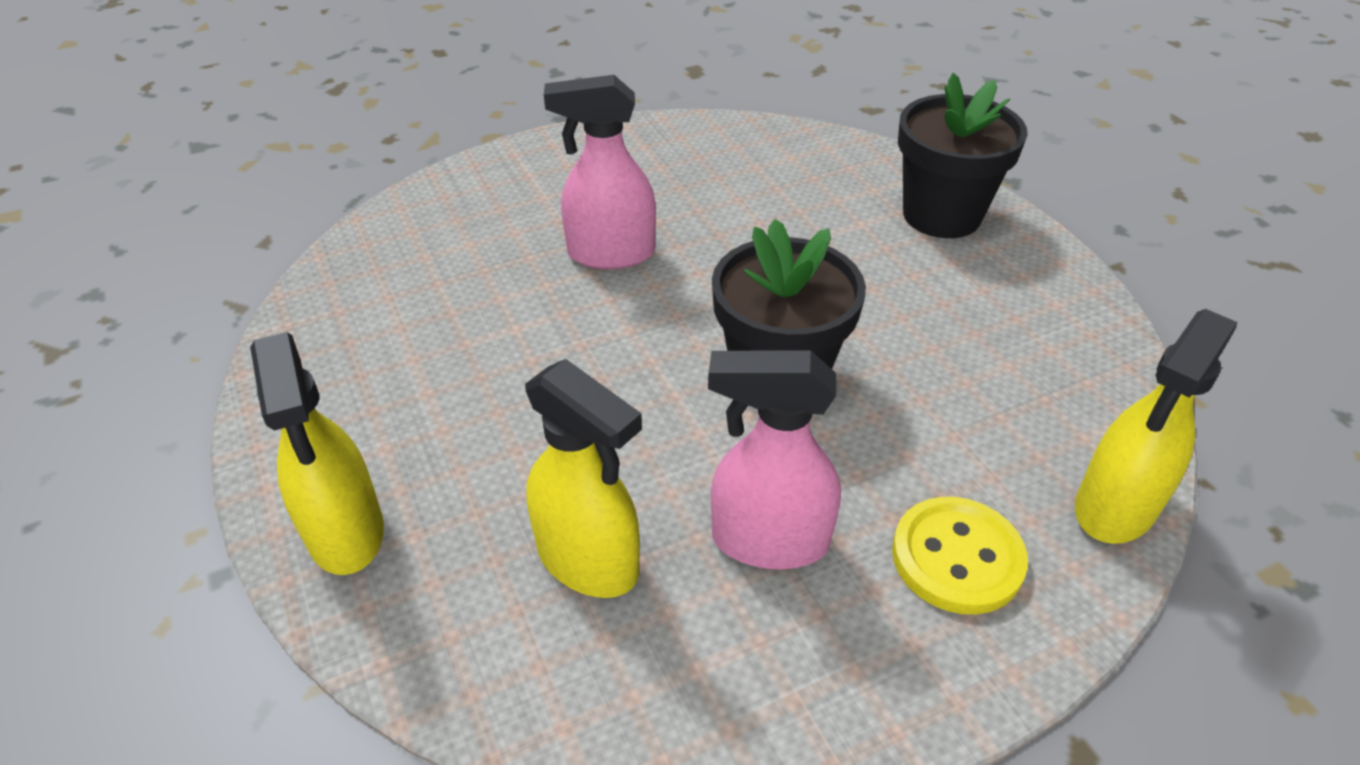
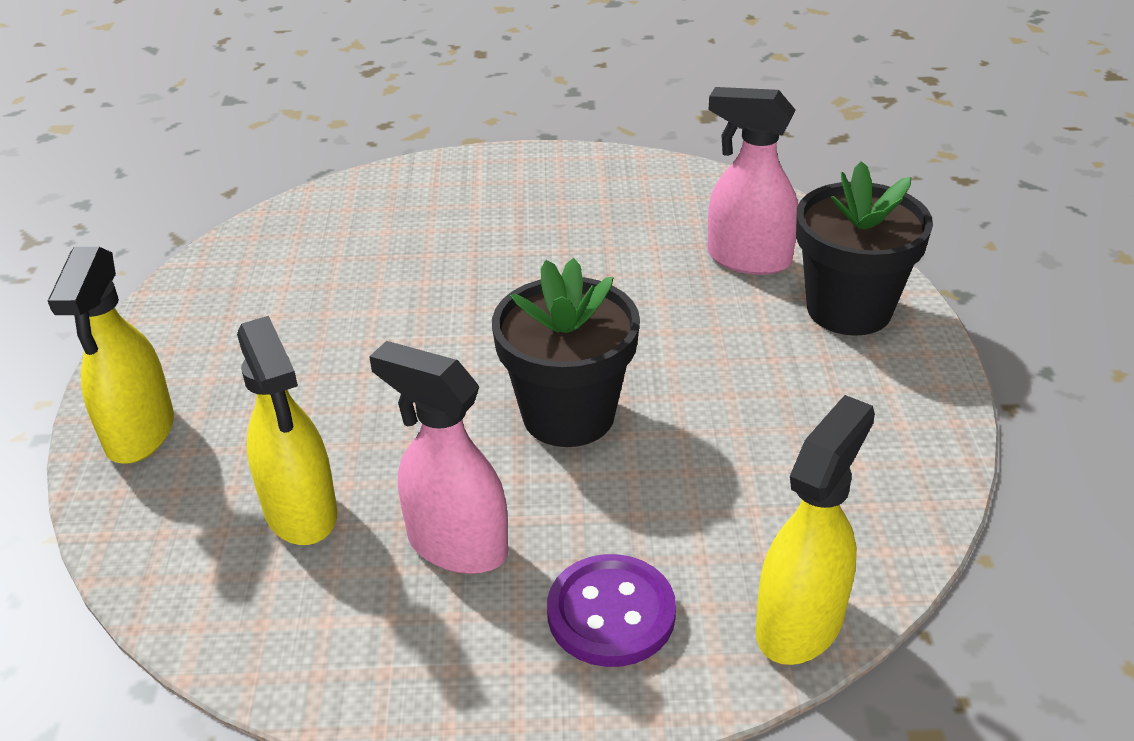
camera: 25 degrees right, 5 degrees down
(610, 254) = (498, 268): pink spray bottle -> pink spray bottle (748, 259)
(957, 558) = (611, 613): yellow button -> purple button
(1114, 508) = (800, 623): yellow spray bottle -> yellow spray bottle turned 150 degrees clockwise

